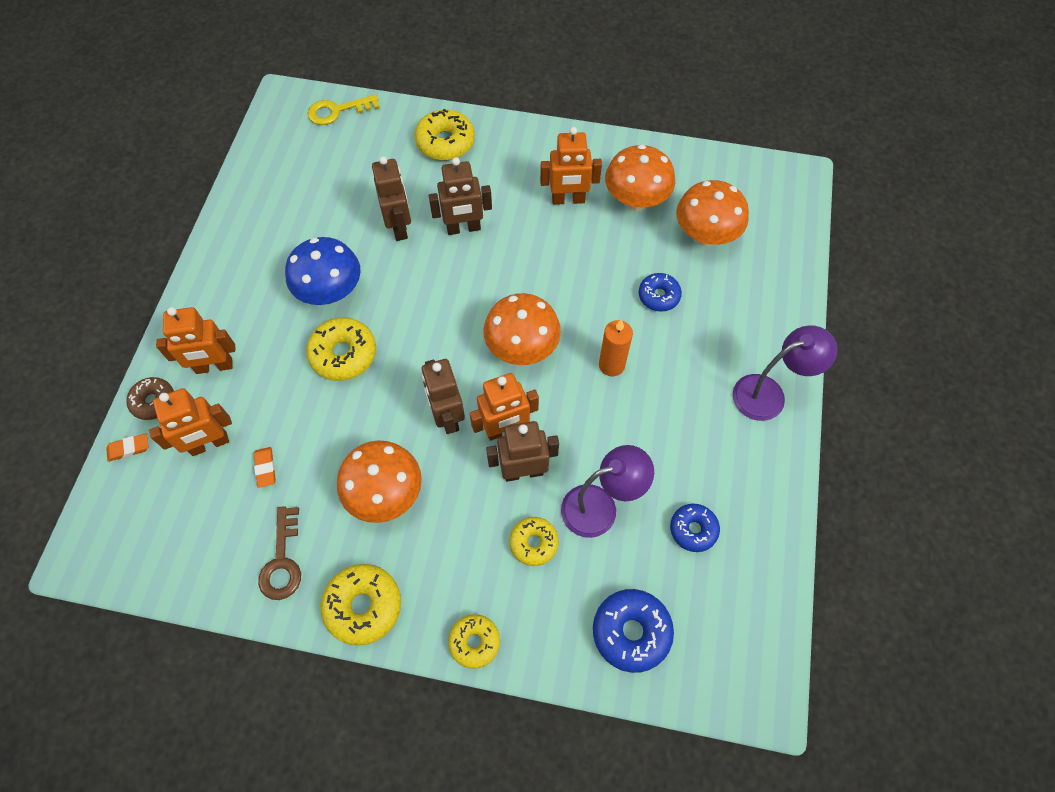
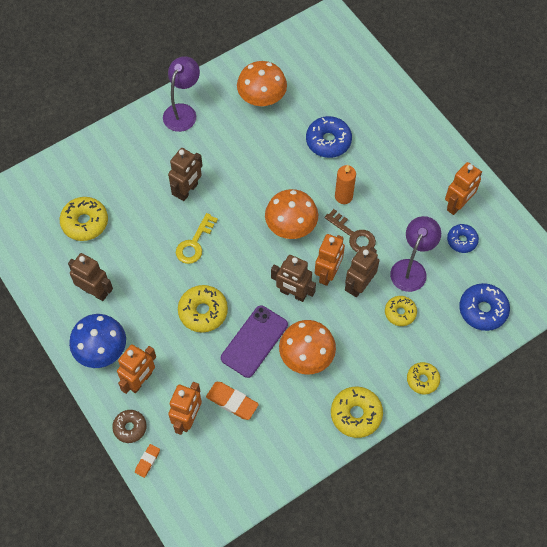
camera: 45 degrees left, 0 degrees up
(265, 468) = (232, 401): orange eraser -> orange eraser, size x1.67
(282, 561) = (294, 433): brown key -> brown key (353, 235)
(331, 292) = (156, 287): blue mushroom -> blue mushroom (101, 351)
(337, 111) = (31, 184): yellow key -> yellow key (194, 243)
(355, 428) = (254, 341): none -> purple phone
(399, 227) = (151, 220): brown robot -> brown robot (95, 291)
(445, 142) = (119, 150): yellow donut -> yellow donut (85, 222)
(568, 200) = (226, 128): orange robot -> orange robot (457, 205)
(658, 296) = (328, 141): blue donut -> blue donut, size x1.55
(705, 235) = (317, 89): orange mushroom -> none
(769, 393) = (429, 146): purple lamp -> purple lamp (183, 112)

